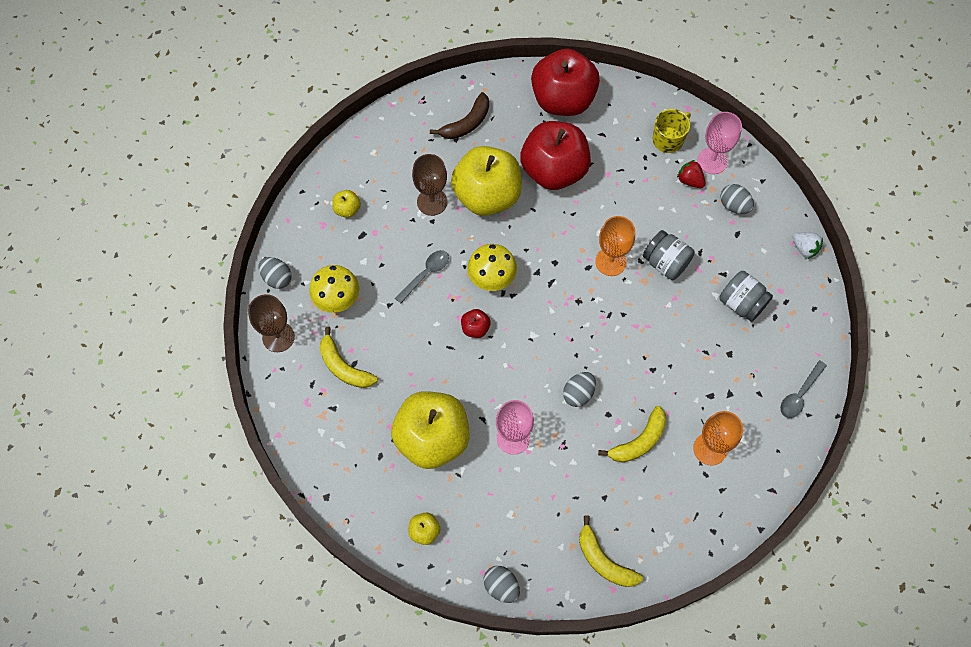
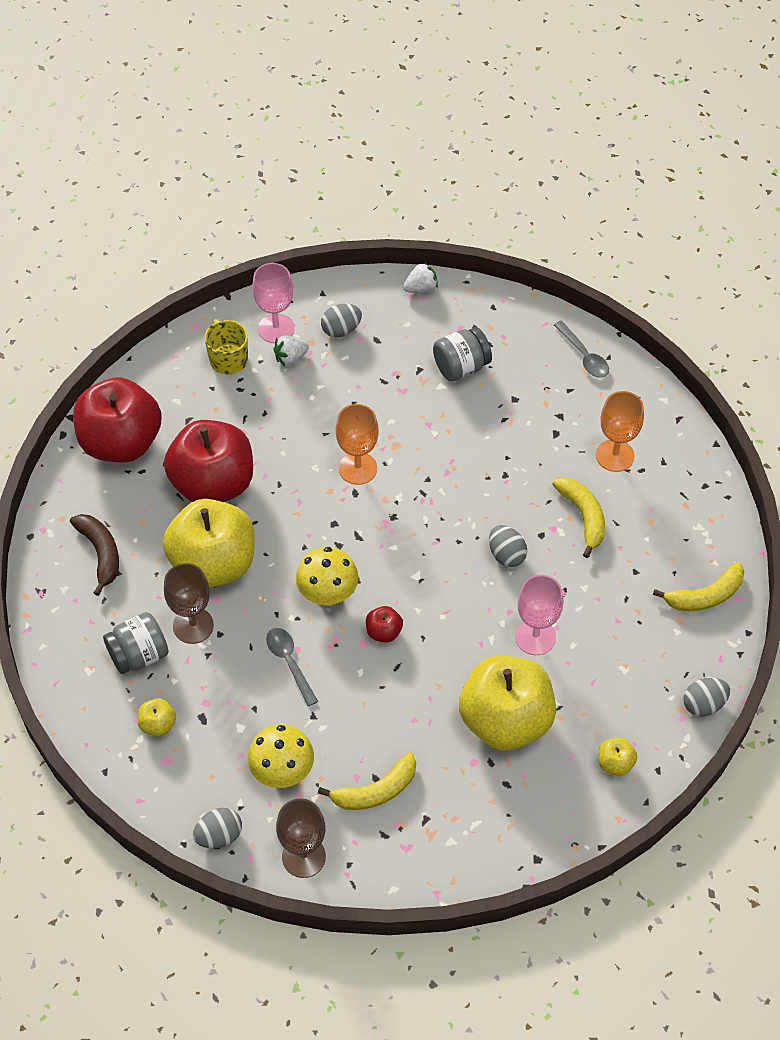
camera: 70 degrees left, 10 degrees down
(665, 263) = (382, 417): grey jar -> grey jar (139, 655)
(690, 180) = (290, 358): red strawberry -> white strawberry

